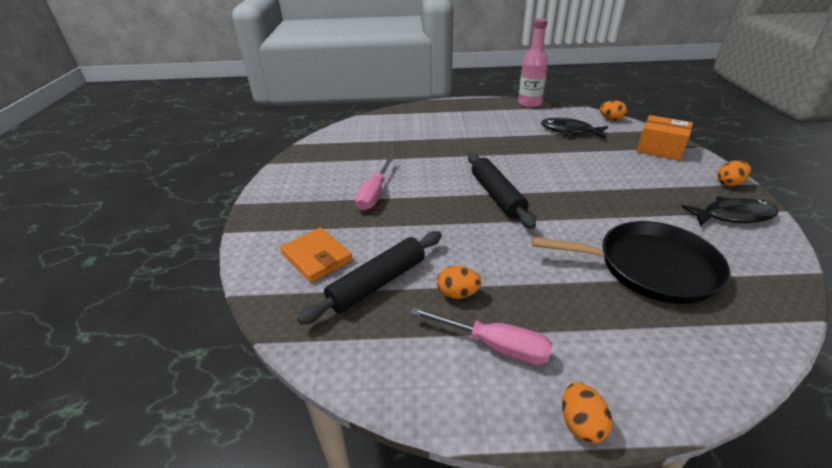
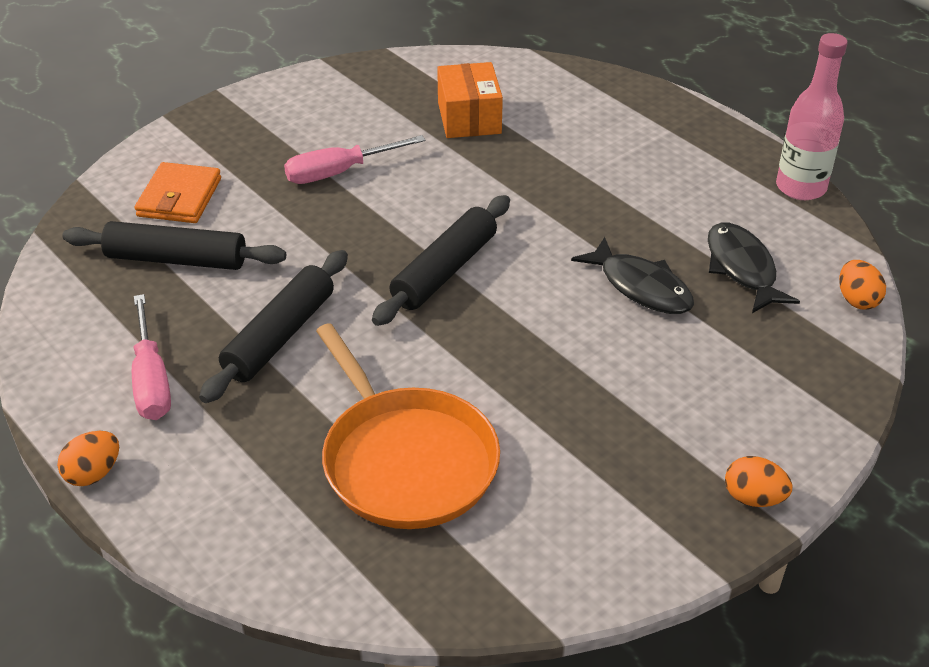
camera: 50 degrees right, 5 degrees up
(457, 294) = (209, 322): orange egg -> none
(499, 270) = (279, 336): none -> black rolling pin
(649, 267) = (406, 460): black pan -> orange pan
(660, 149) = (798, 389): orange box -> orange box (469, 118)
(733, 216) = (638, 519): black fish -> black fish (641, 287)

